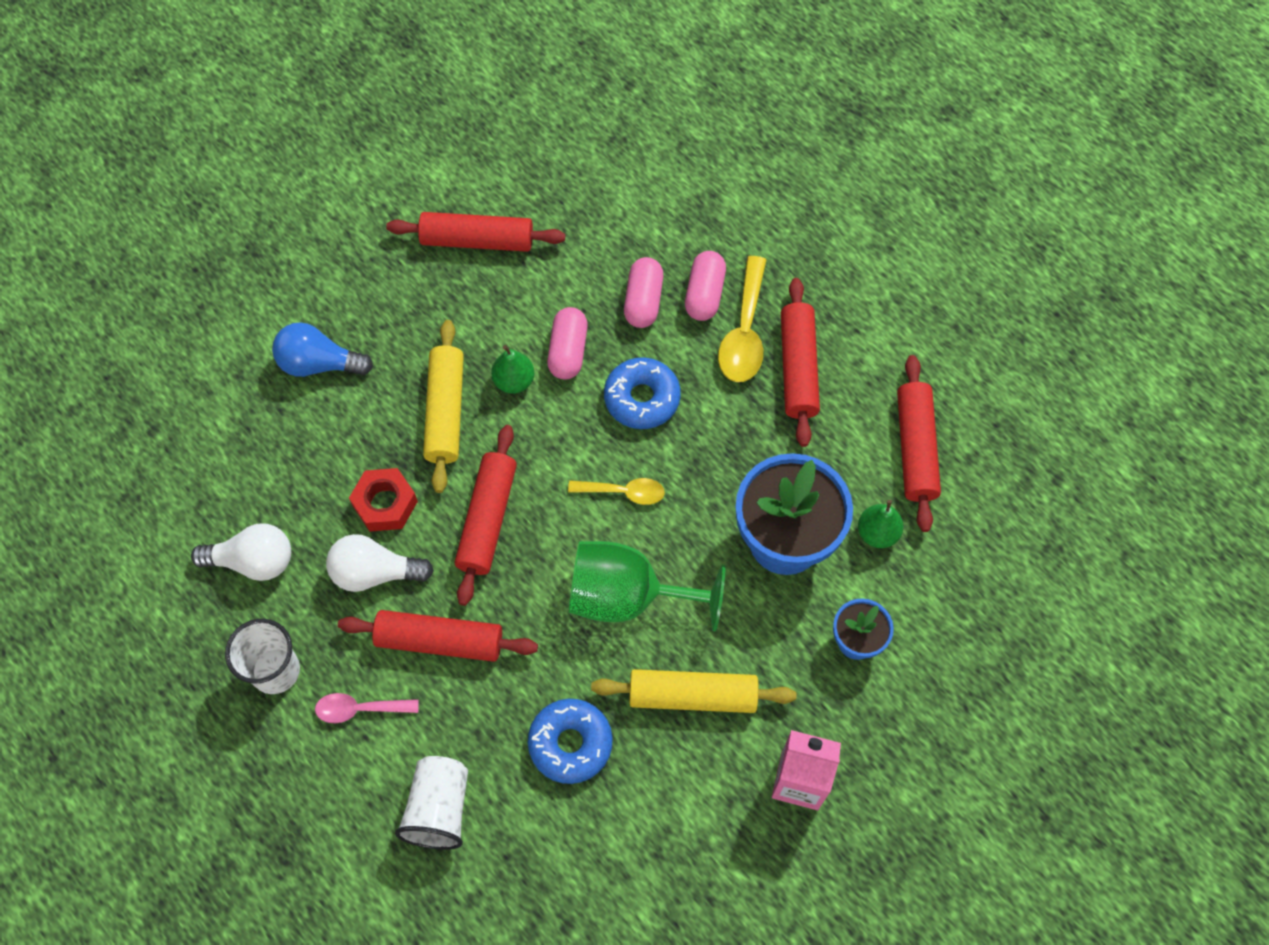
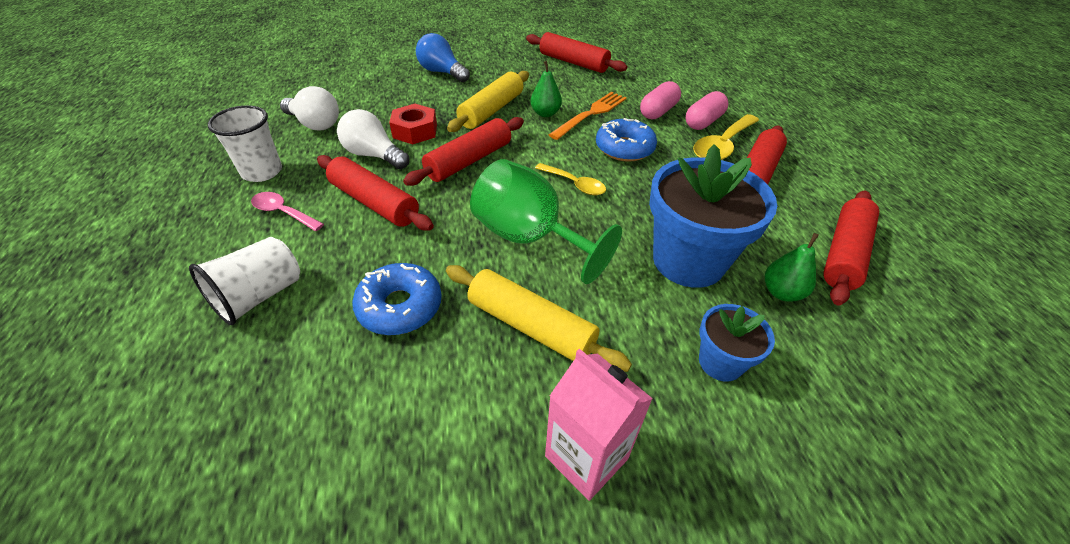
camera: 30 degrees right, 20 degrees down
(568, 351) = (591, 114): pink capsule -> orange fork

